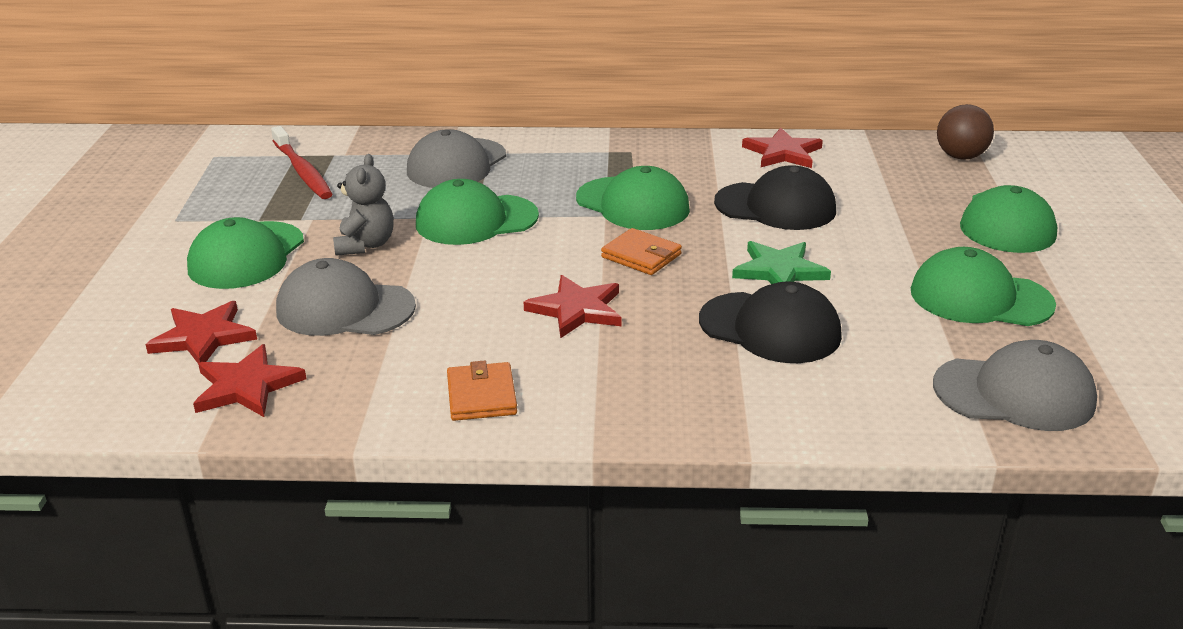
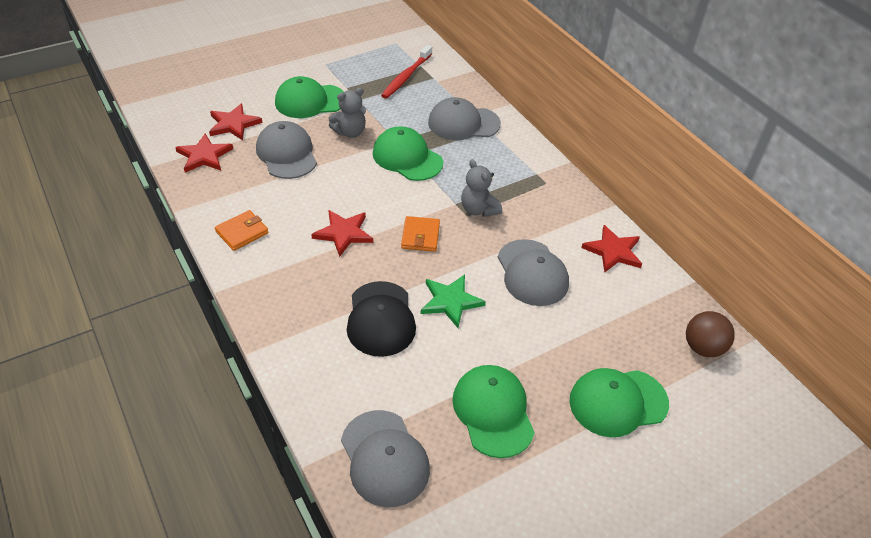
camera: 55 degrees right, 15 degrees up
(632, 204) = (478, 209): green cap -> grey teddy bear
(775, 206) = (532, 273): black cap -> grey cap

